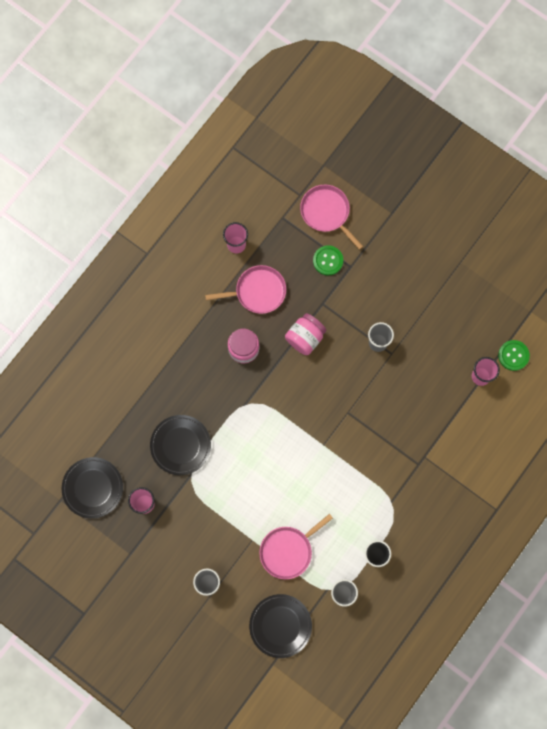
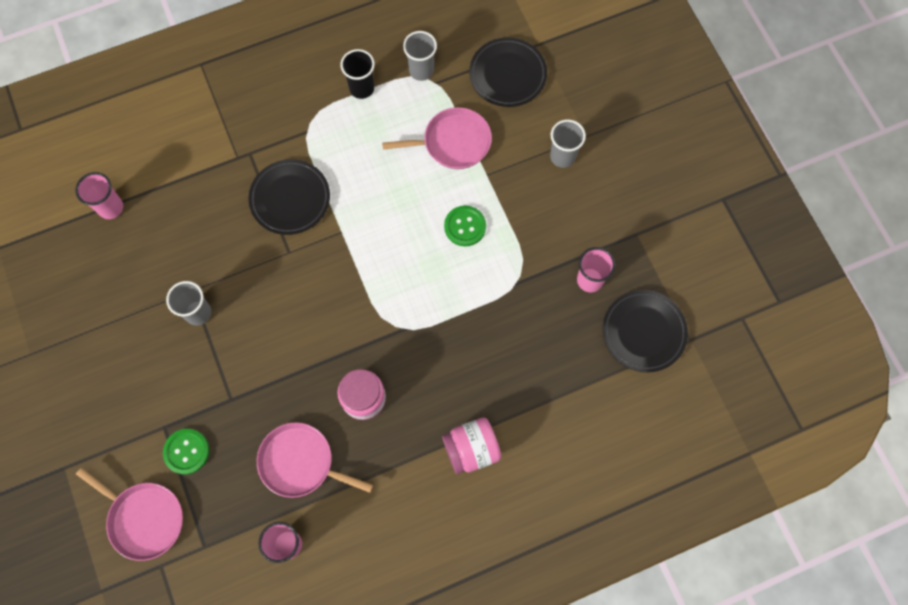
camera: 150 degrees left, 5 degrees down
(180, 445) = (509, 323): black plate -> black plate (290, 199)
(305, 338) = (280, 368): pink jar -> pink jar (471, 449)
(327, 212) = (143, 518): pink pan -> pink pan turned 45 degrees counterclockwise
(513, 355) = (57, 210): green button -> green button (465, 226)

